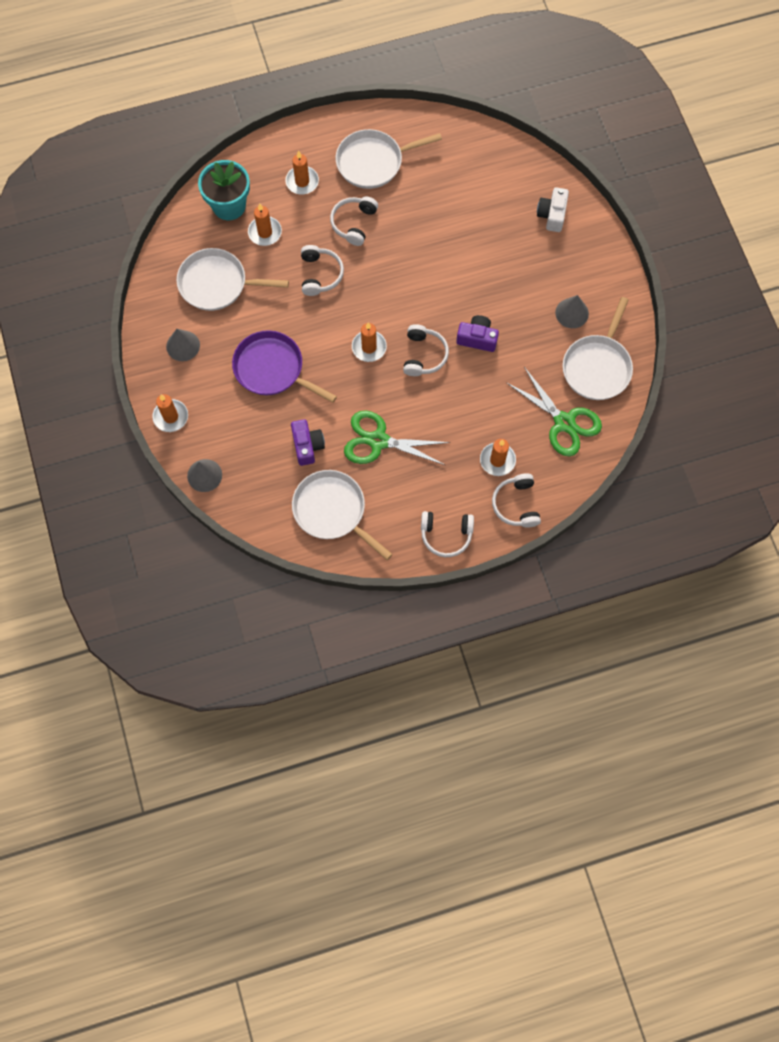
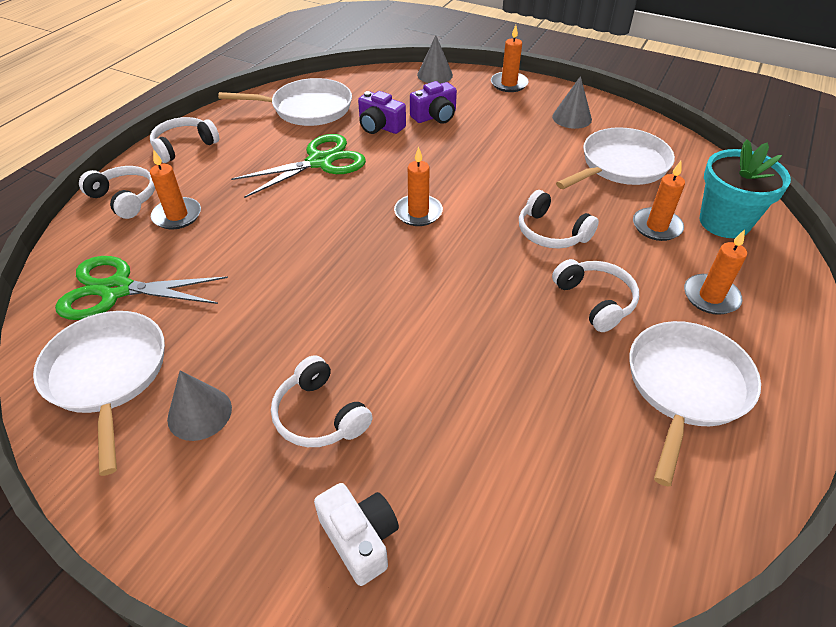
camera: 135 degrees right, 25 degrees down
(272, 369) = (481, 147): purple pan -> none
(424, 355) = (353, 242): white headphones -> white headphones (319, 415)
(477, 338) = (308, 296): purple camera -> purple camera (435, 116)

